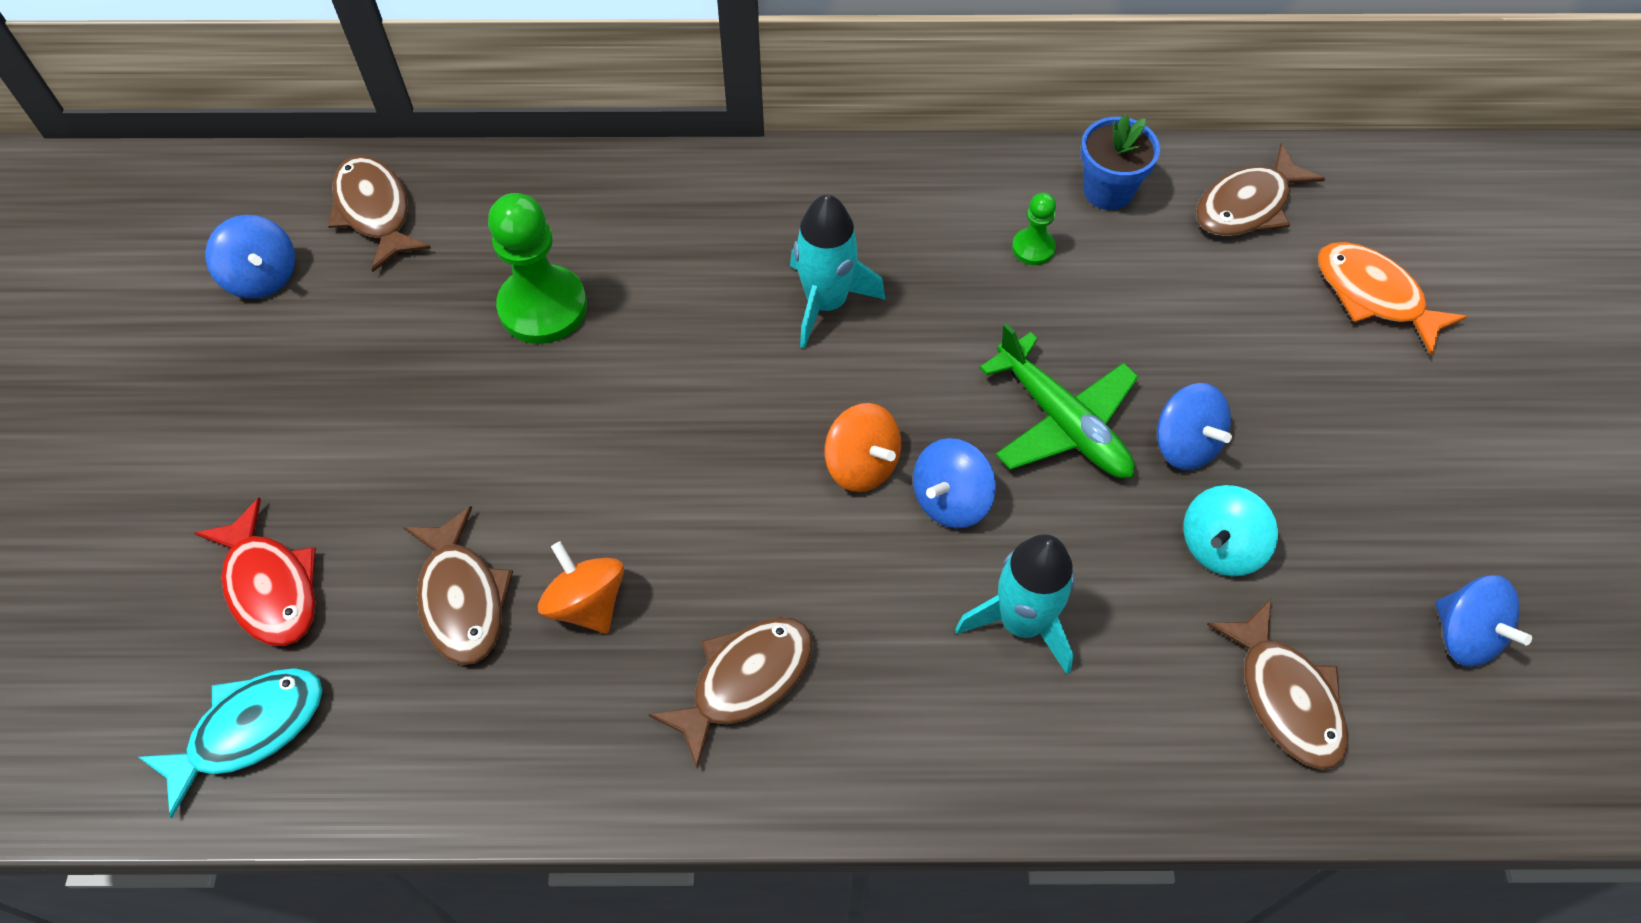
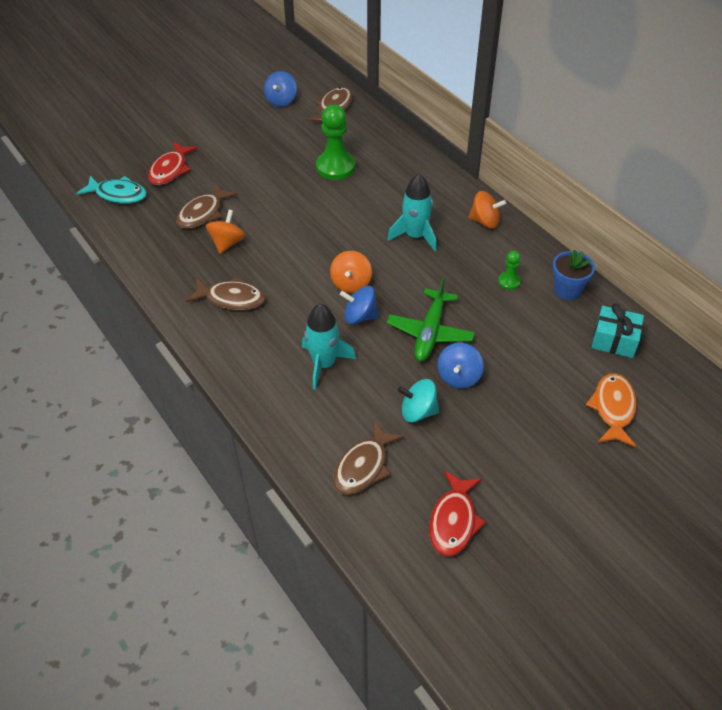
camera: 55 degrees right, 10 degrees down
(874, 190) = (485, 221): none -> orange spinning top
(1247, 205) = (614, 340): brown fish -> turquoise gift
(1465, 635) = (453, 521): blue spinning top -> red fish

